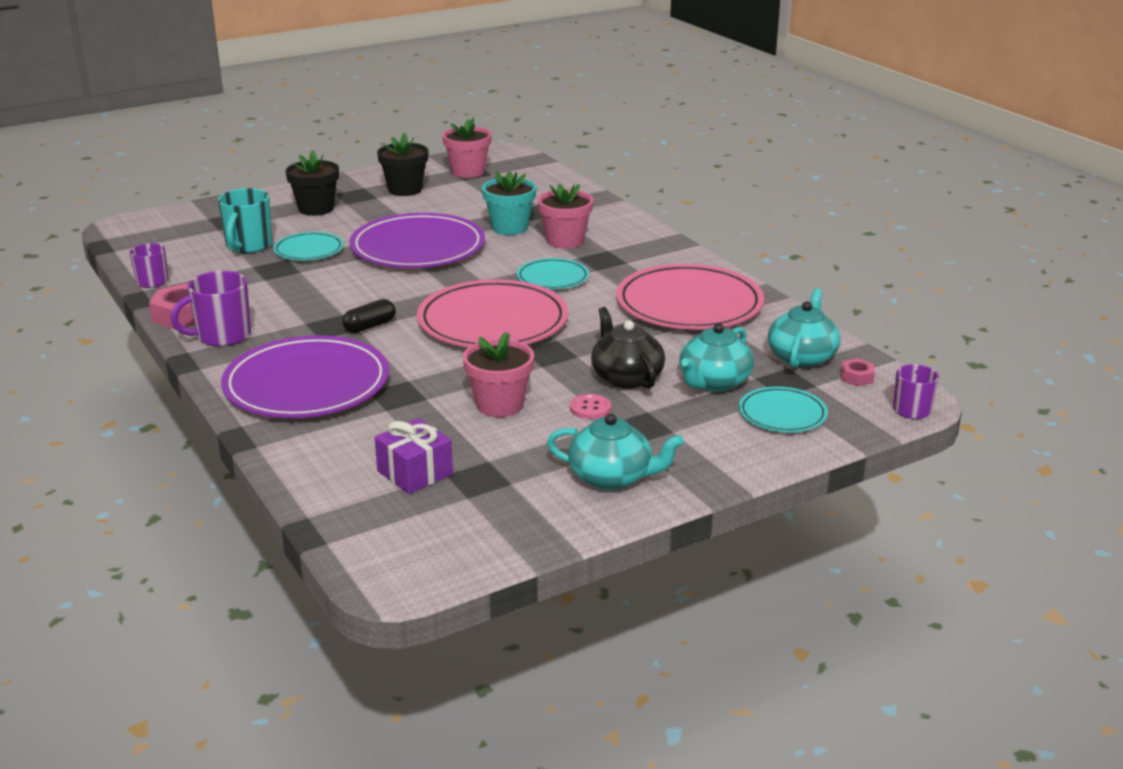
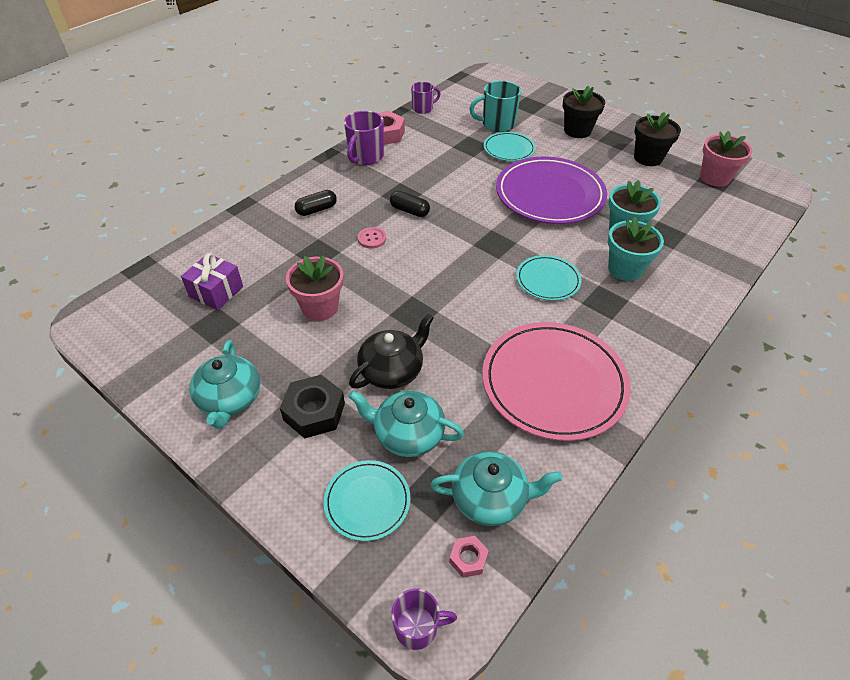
camera: 70 degrees right, 20 degrees up
(222, 336) = (365, 157): purple mug -> purple mug turned 105 degrees counterclockwise
(307, 384) = (316, 210): purple plate -> black capsule
(493, 322) = (449, 268): pink plate -> none
(565, 241) = (625, 269): pink flower pot -> turquoise flower pot
(590, 408) = (332, 360): pink button -> pink button (372, 239)
(658, 428) = (314, 412): none -> black nut

